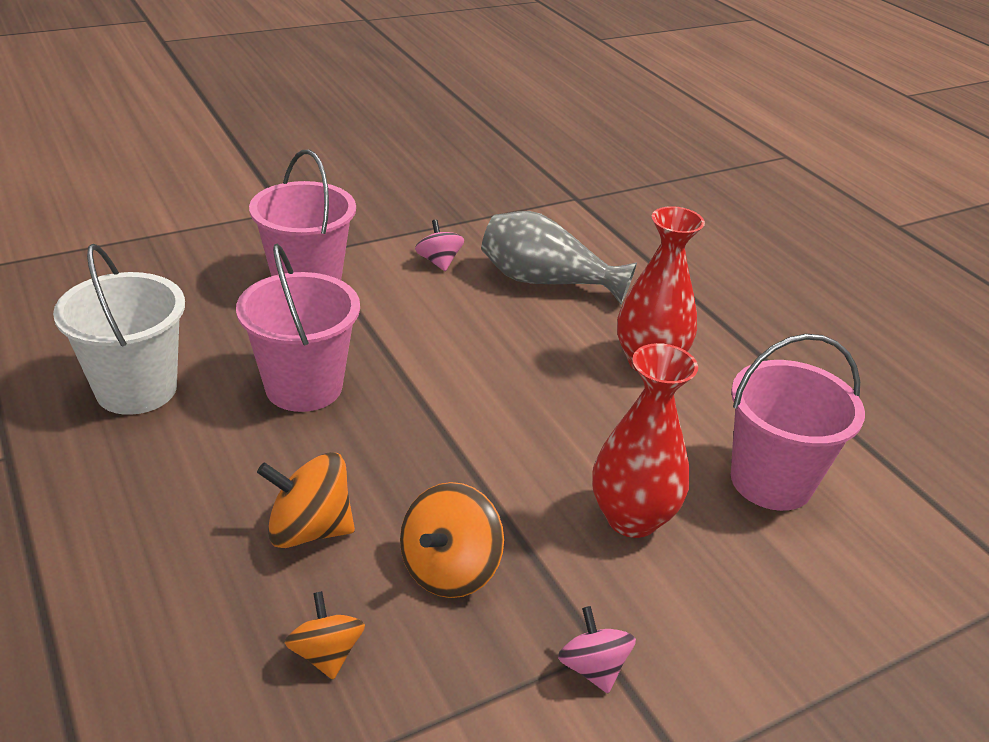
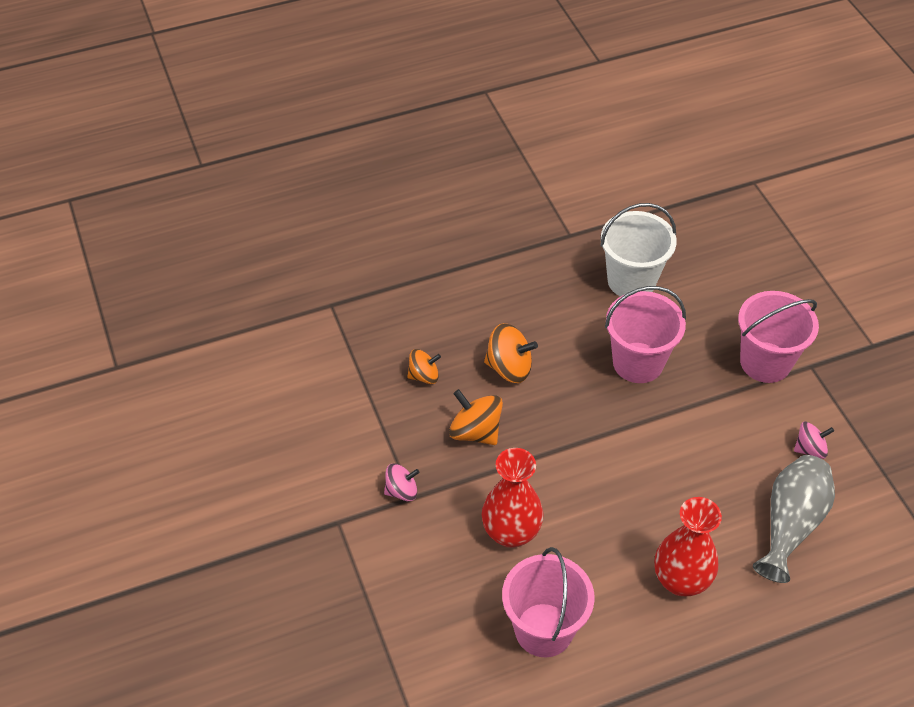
camera: 100 degrees right, 15 degrees up
(309, 529) = (509, 367): orange spinning top -> orange spinning top turned 90 degrees clockwise

